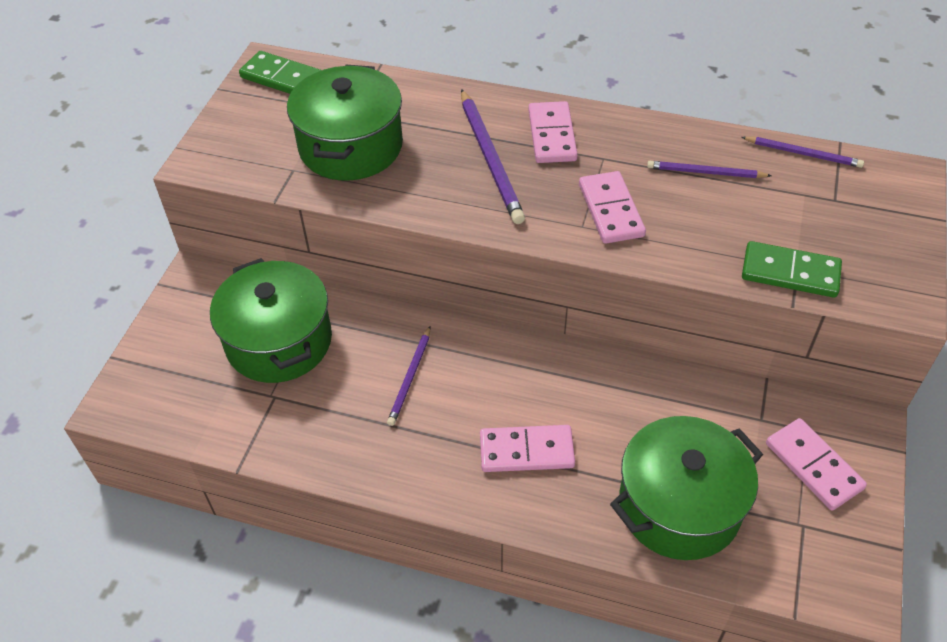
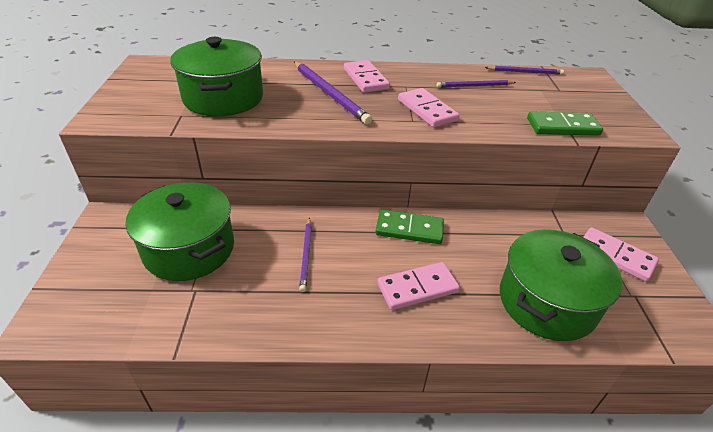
camera: 20 degrees left, 10 degrees down
(282, 77) = (158, 69): green domino -> green domino (409, 229)

